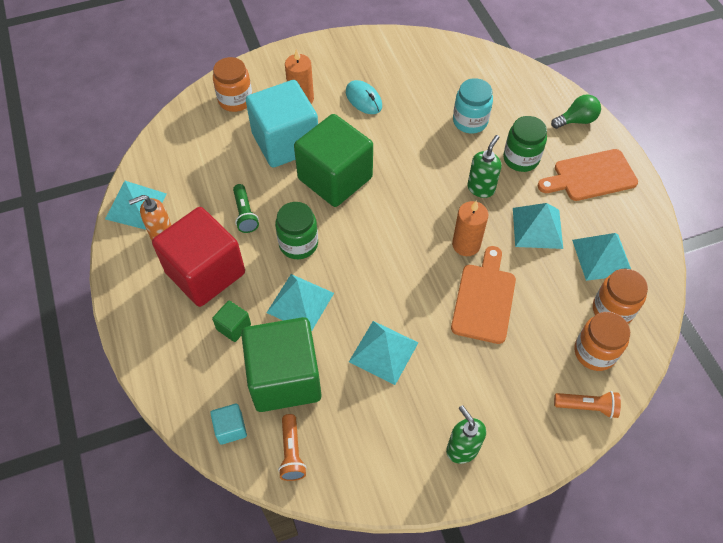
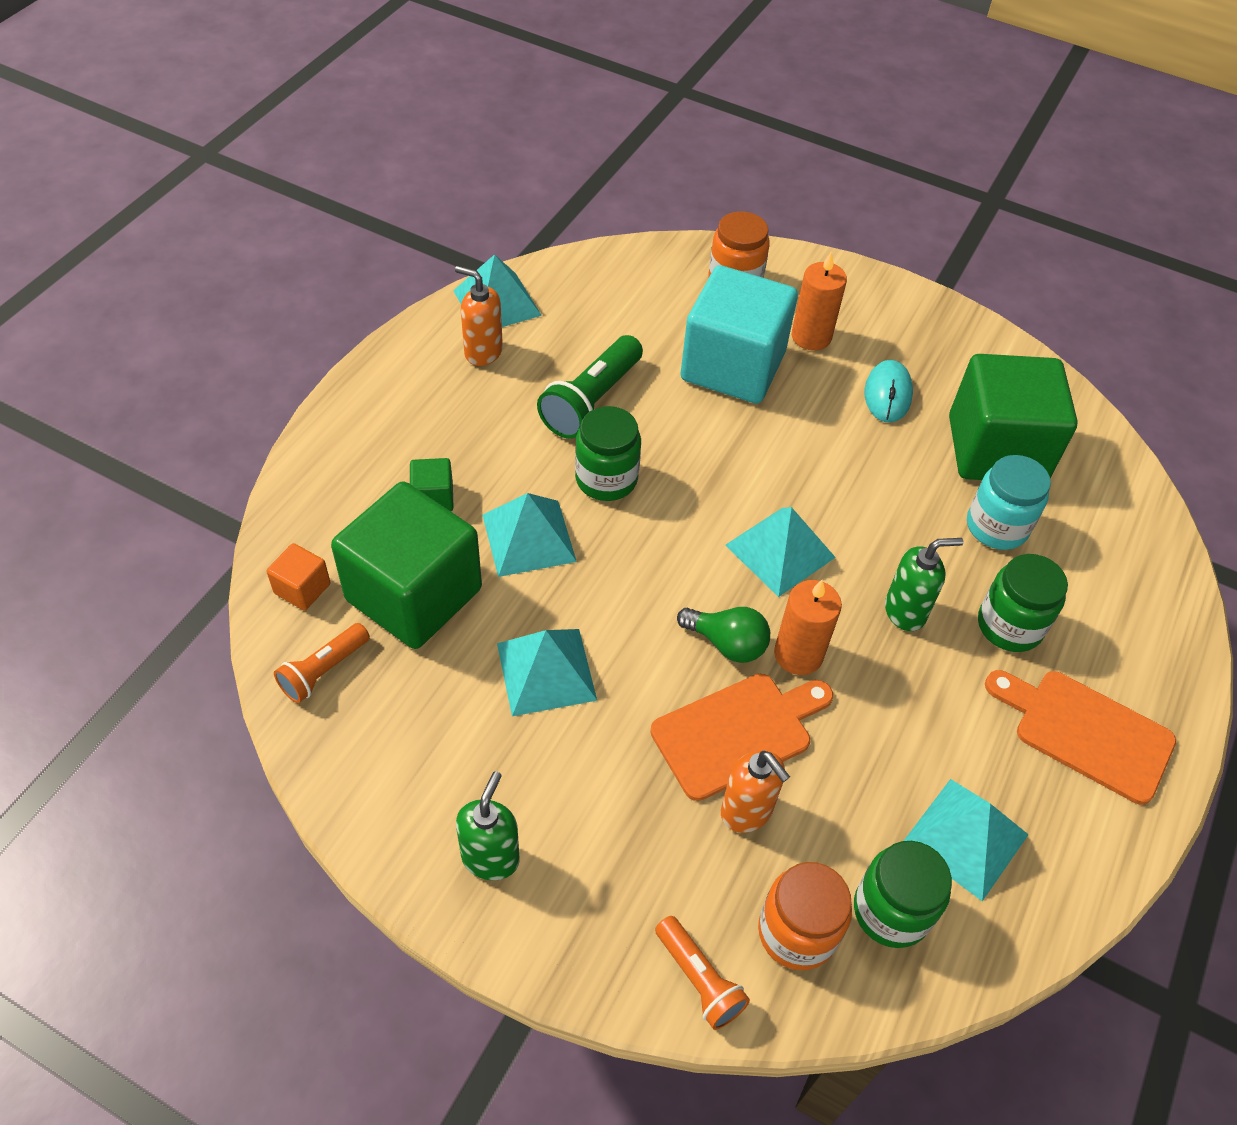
camera: 45 degrees right, 5 degrees down
(205, 272) = (476, 422): red cube -> none
(230, 428) = (302, 588): turquoise cube -> orange cube
(245, 214) = (591, 401): green flashlight -> green flashlight, size x1.62
(335, 178) = (738, 448): green cube -> green cube (996, 449)
(525, 326) = (747, 811): none -> orange soap dispenser
(537, 228) = (920, 721): turquoise pyramid -> turquoise pyramid (780, 551)
(576, 120) = (1159, 650): green light bulb -> green light bulb (727, 644)
(612, 310) = (891, 911): orange jar -> green jar

